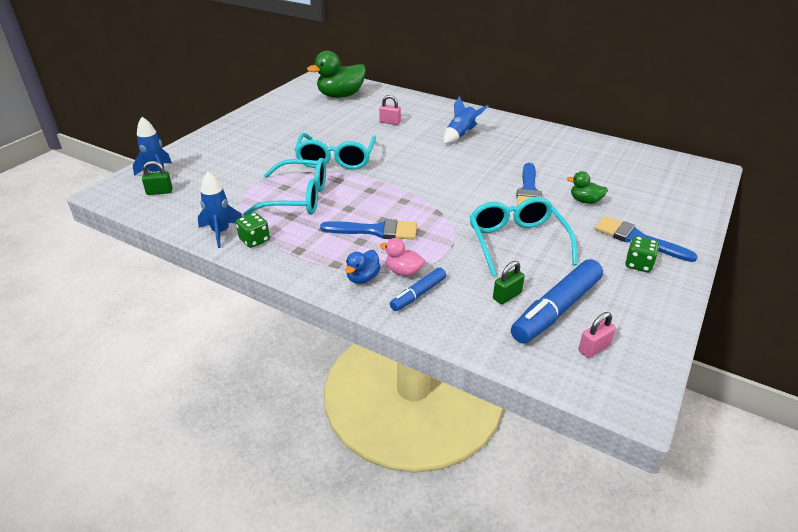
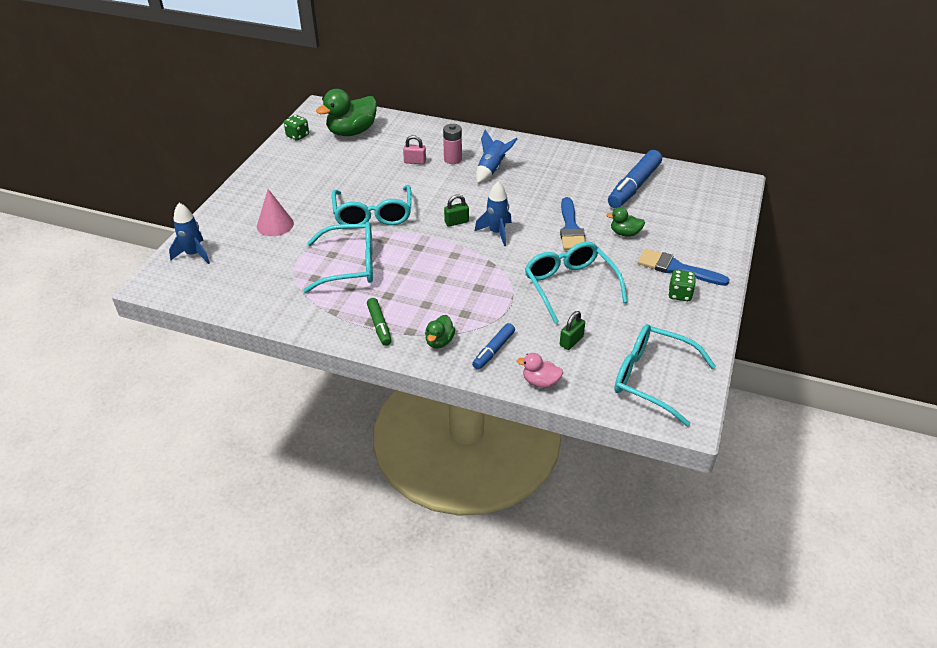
camera: 10 degrees left, 5 degrees up
(159, 192) = (206, 276): green padlock -> green padlock (456, 222)
(221, 232) = (288, 313): blue rocket -> blue rocket (496, 233)
(242, 158) = (275, 225): none -> pink cone
(254, 240) = (325, 317): green dice -> green dice (297, 136)
(306, 255) = (379, 325): none -> green marker
(362, 278) = (439, 341): blue duck -> green duck
(376, 231) = (437, 291): blue brush -> none
(403, 271) = (474, 330): pink duck -> pink duck (540, 382)
(426, 124) = (453, 159): none -> pink battery
(556, 309) = (616, 348): blue marker -> blue marker (634, 186)
(593, 348) = (651, 378): pink padlock -> turquoise glasses

